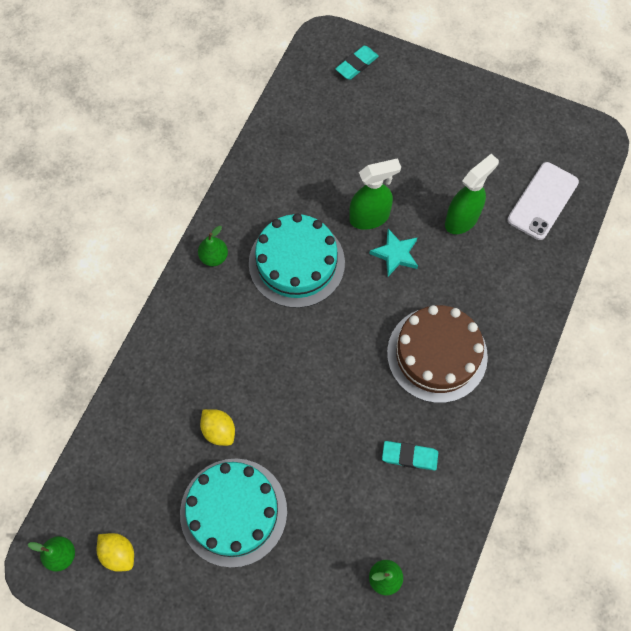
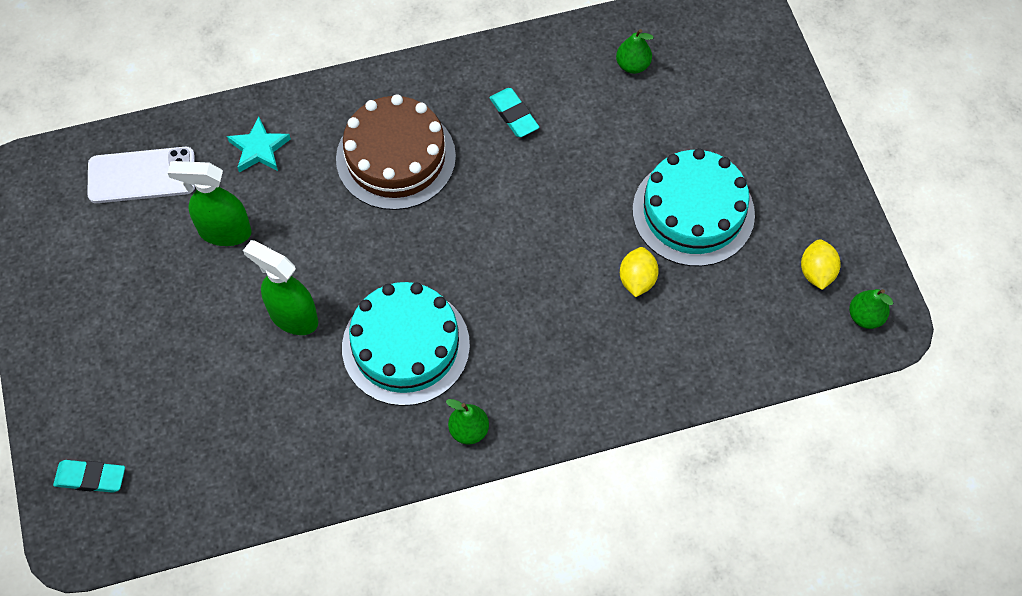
camera: 130 degrees left, 5 degrees down
(395, 254) = (317, 263): turquoise star -> turquoise star (259, 149)

